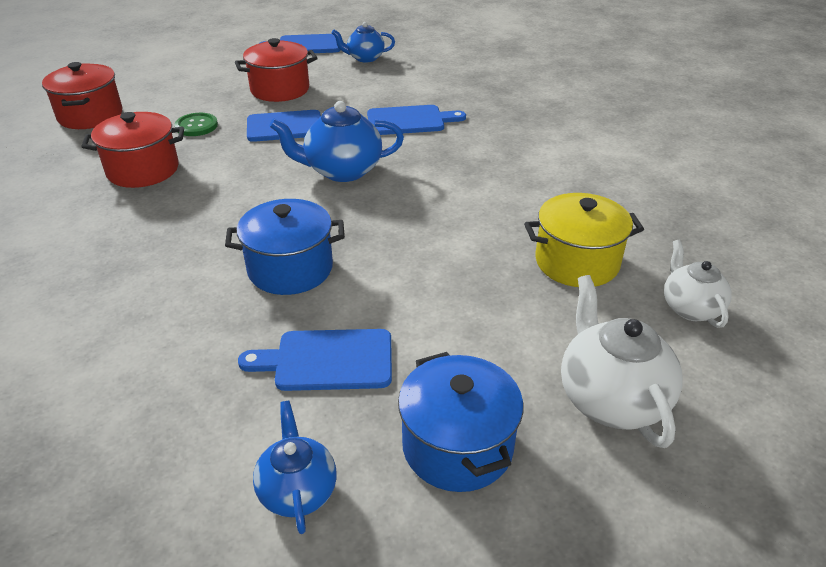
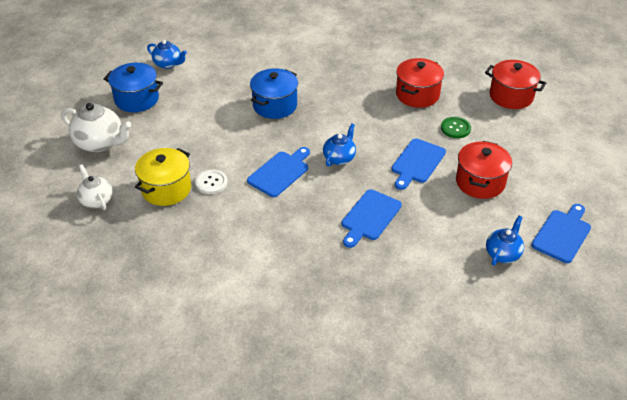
camera: 130 degrees right, 5 degrees up
(327, 360) = (210, 91): blue cutting board -> blue cutting board (280, 172)
(342, 171) = (339, 158): blue teapot -> blue teapot, size x0.63
(512, 234) = (211, 183): none -> white button
(690, 308) = (96, 200): white teapot -> white teapot turned 150 degrees counterclockwise

